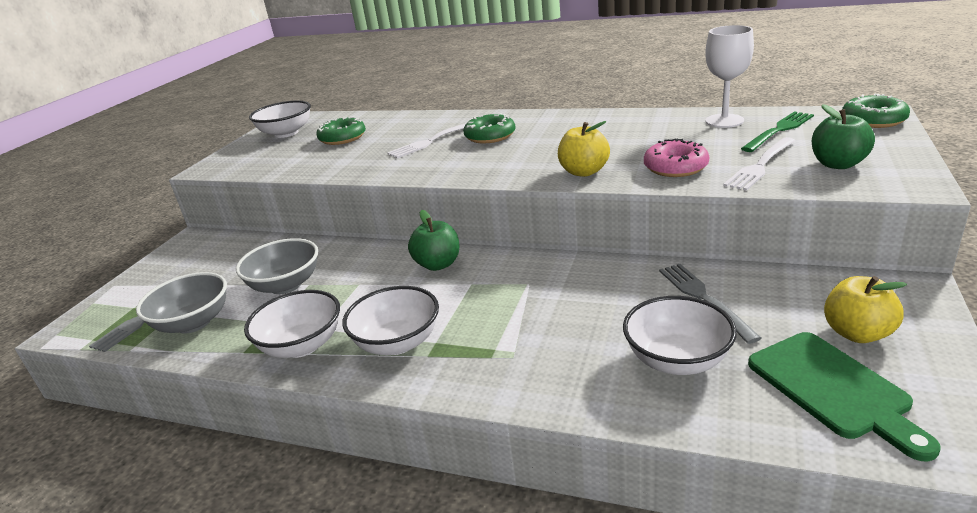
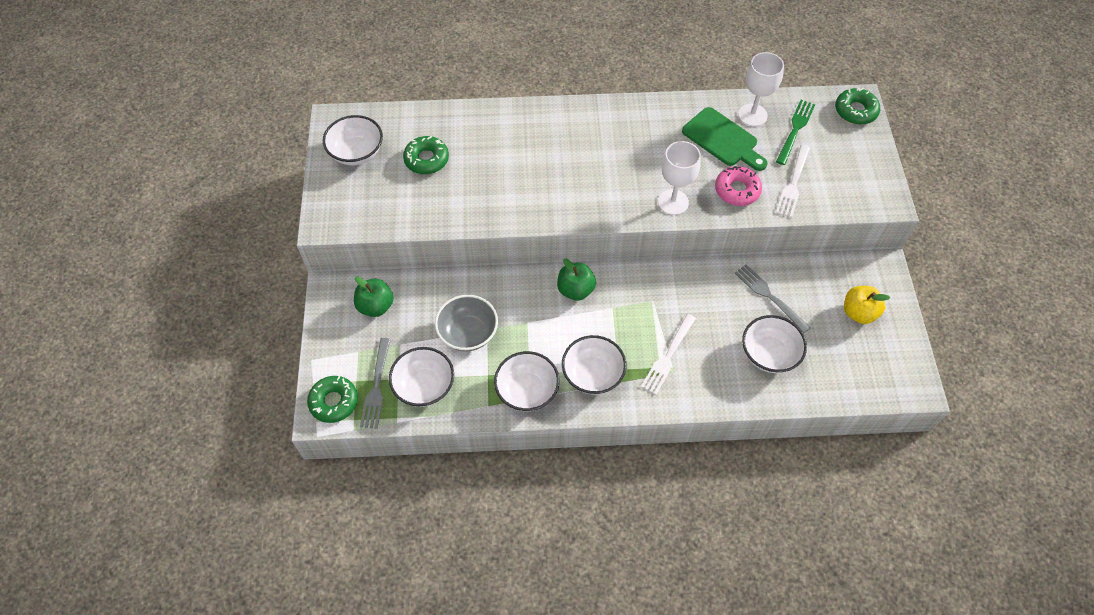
camera: 25 degrees left, 30 degrees up
(193, 323) = (424, 386): grey bowl -> white bowl
(431, 141) = (520, 161): white fork -> white fork (668, 356)
(490, 136) = (569, 149): green donut -> green donut (334, 402)
(584, 172) = (673, 202): yellow apple -> white goblet
(833, 389) = (852, 359): green cutting board -> green cutting board (723, 139)
(838, 164) = (841, 178): green apple -> green apple (376, 306)

